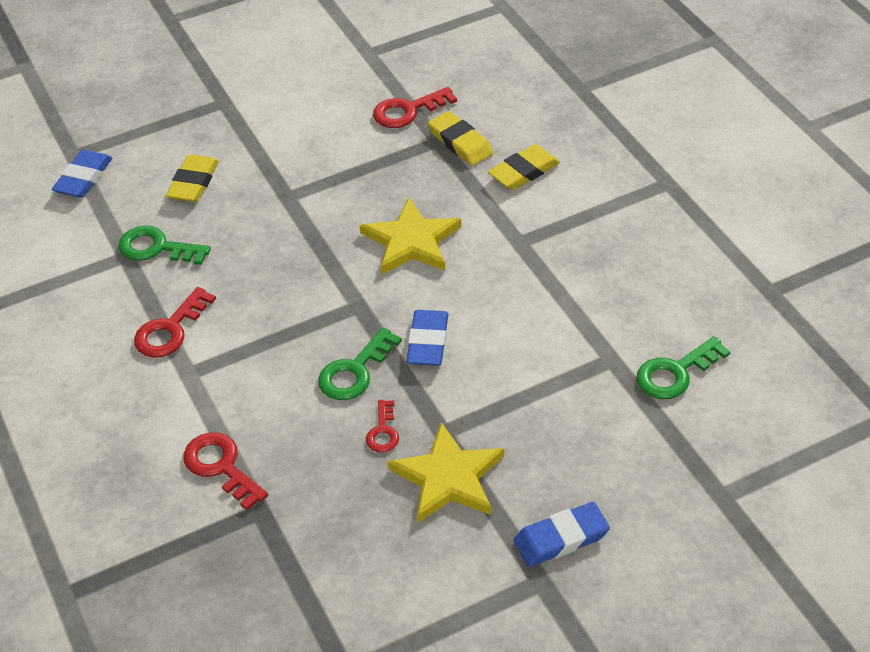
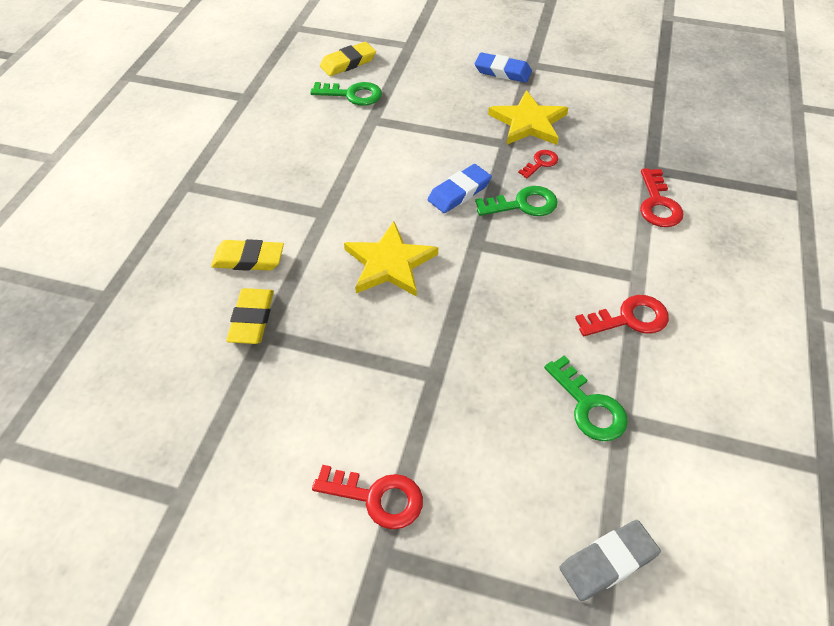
camera: 140 degrees left, 5 degrees up
(83, 178) = (608, 562): blue eraser -> grey eraser
(193, 182) = (501, 459): yellow eraser -> yellow eraser (348, 63)
(407, 111) = (245, 386): red key -> red key (377, 497)

